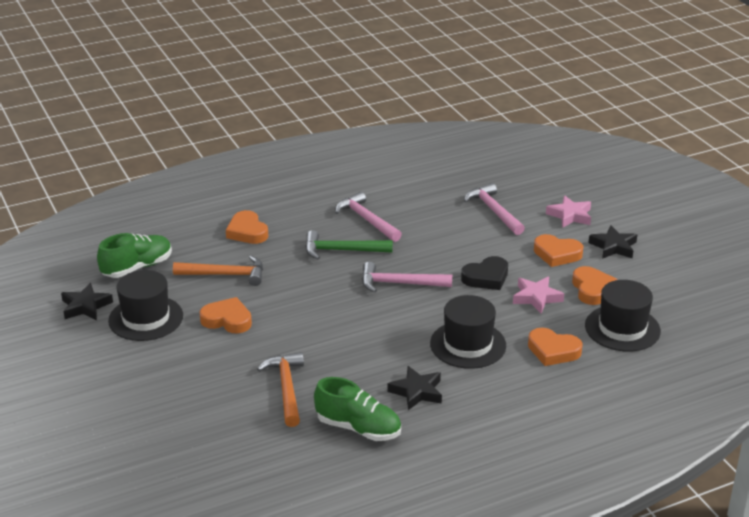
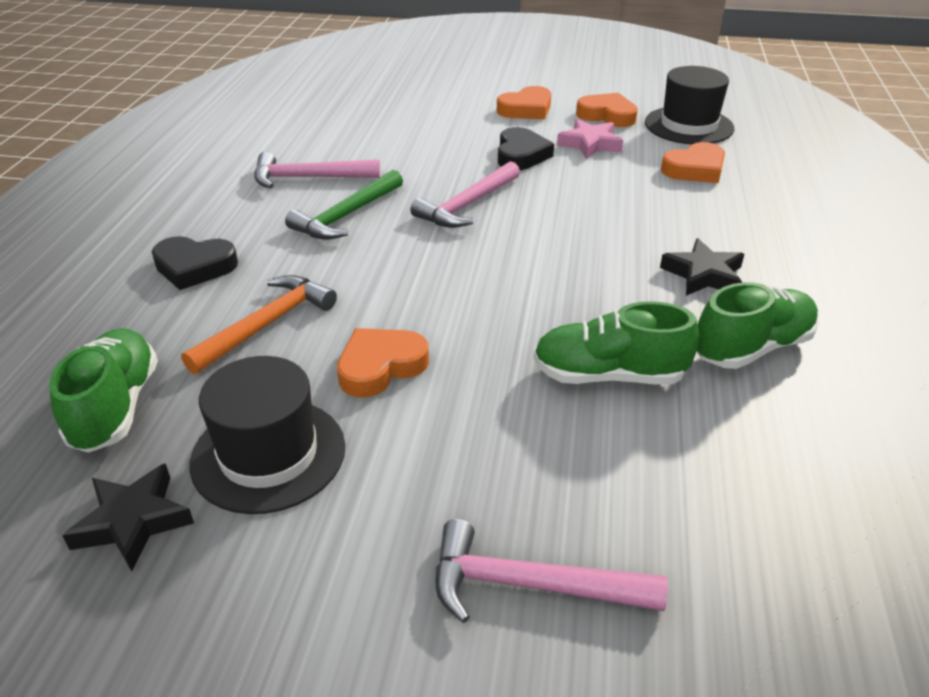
camera: 55 degrees left, 5 degrees up
(247, 232) = (194, 267): orange heart -> black heart
(286, 388) = (608, 375): orange hammer -> green shoe
(468, 344) = (637, 209): black hat -> none
(494, 211) = (406, 109): pink hammer -> pink hammer (530, 585)
(570, 215) = (470, 82): pink star -> none
(613, 247) = (548, 83): black star -> none

